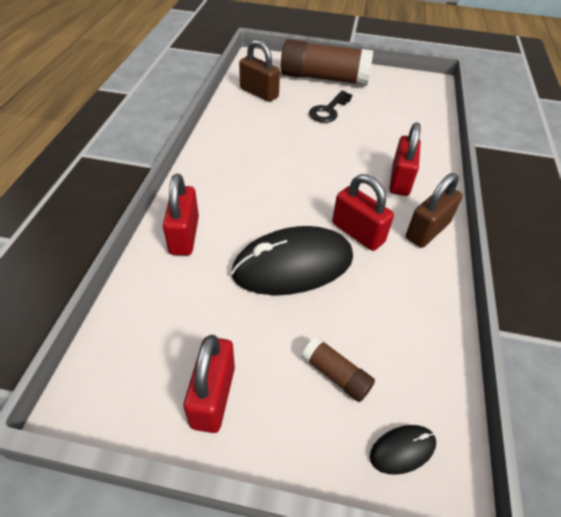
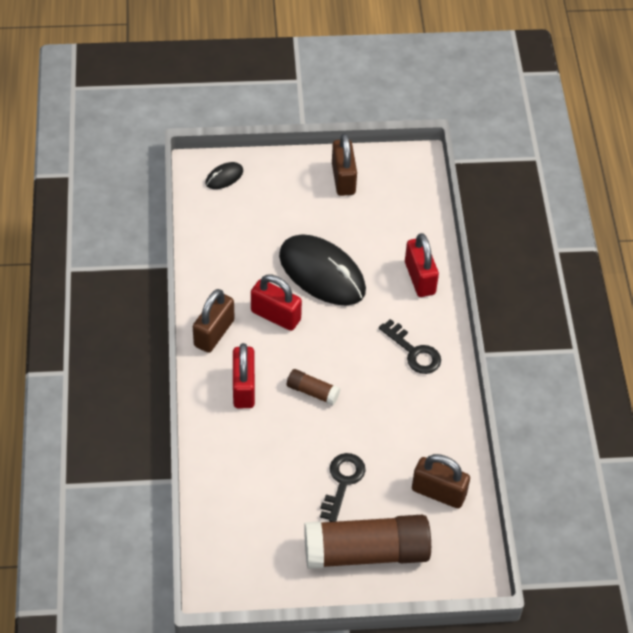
camera: 165 degrees right, 5 degrees up
(213, 396) = (343, 179): red padlock -> brown padlock
(229, 174) = (414, 352): none -> black key
(293, 265) = (322, 273): black mouse -> black mouse turned 75 degrees clockwise
(336, 374) = (271, 206): brown glue stick -> brown glue stick (312, 392)

